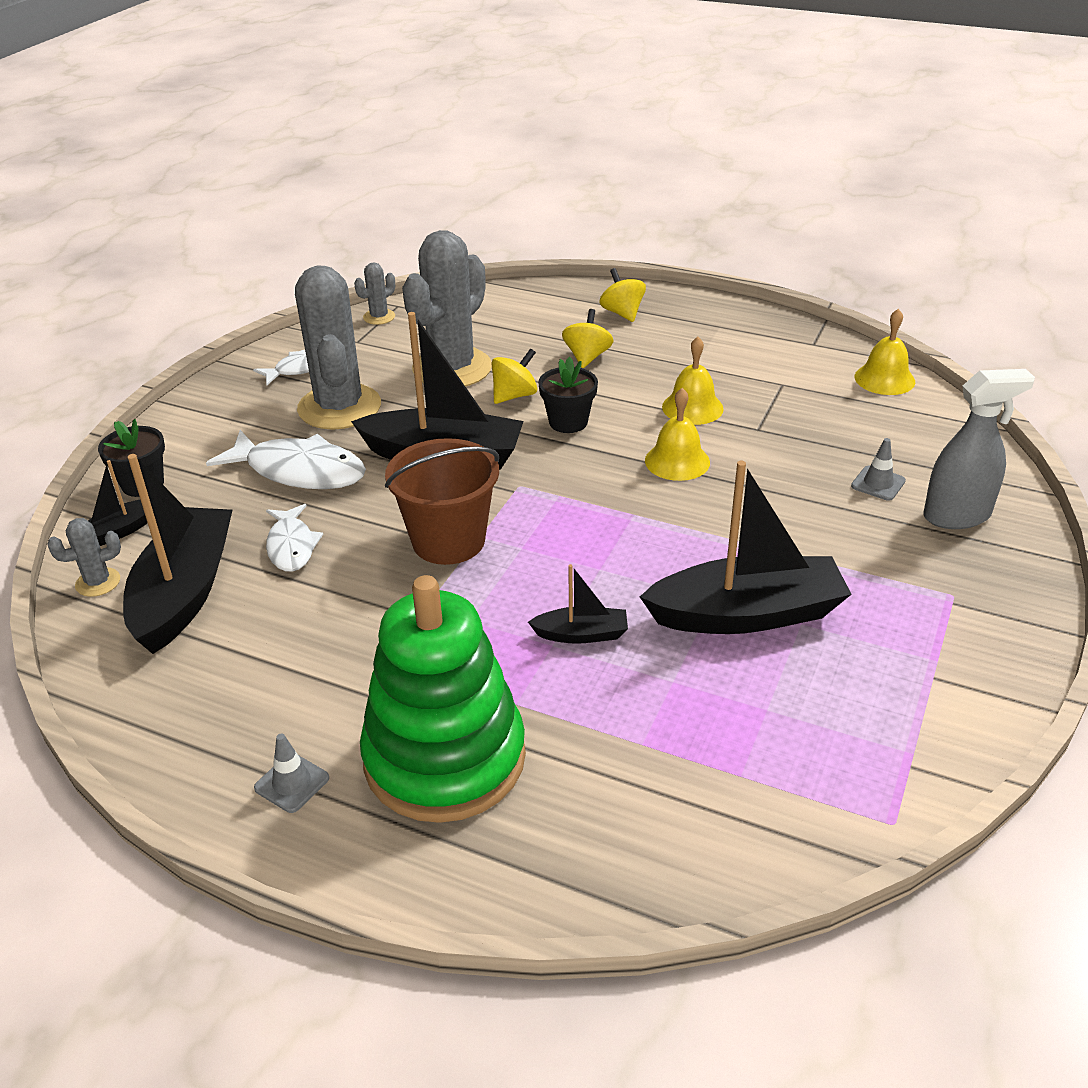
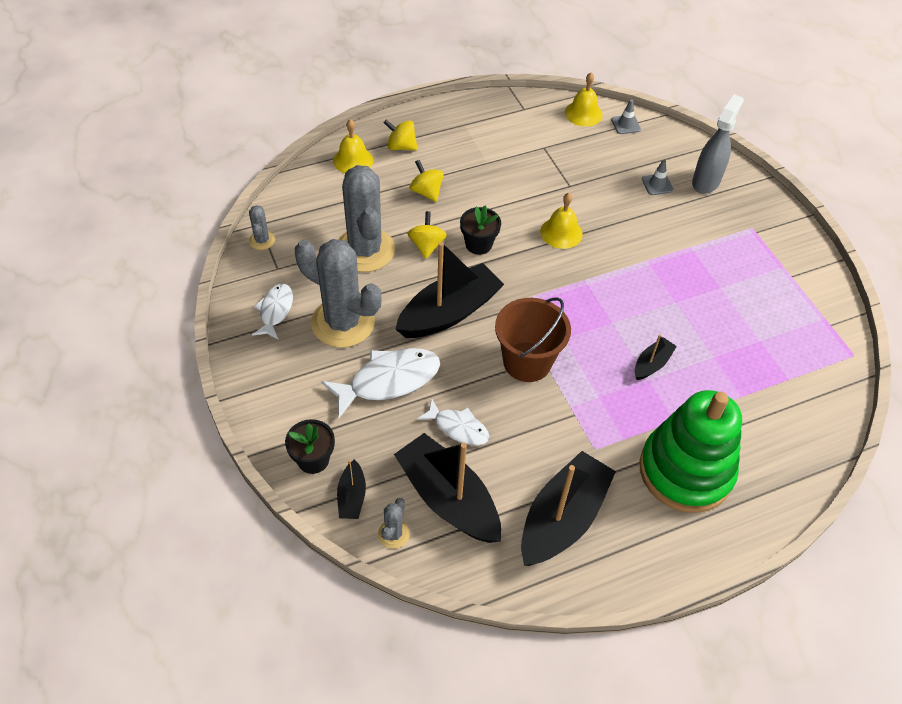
camera: 50 degrees left, 15 degrees up
(292, 783) = (648, 539): grey traffic cone -> grey traffic cone (625, 124)
(692, 407) = (524, 192): yellow bell -> yellow bell (353, 160)
(747, 614) = (697, 299): black boat -> black boat (562, 518)

